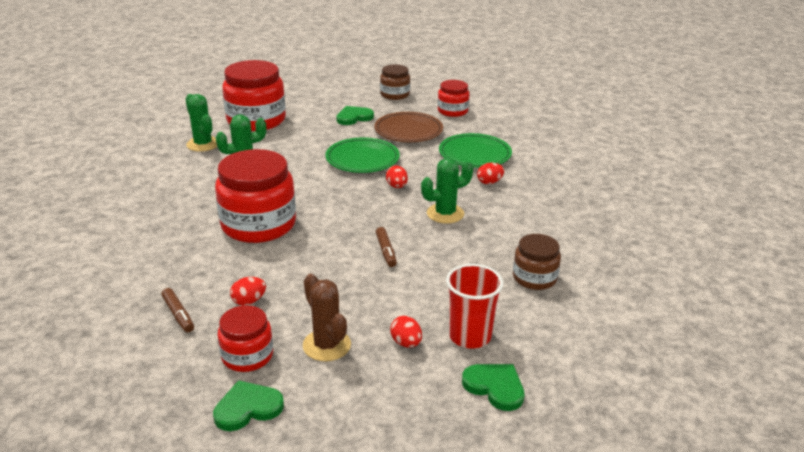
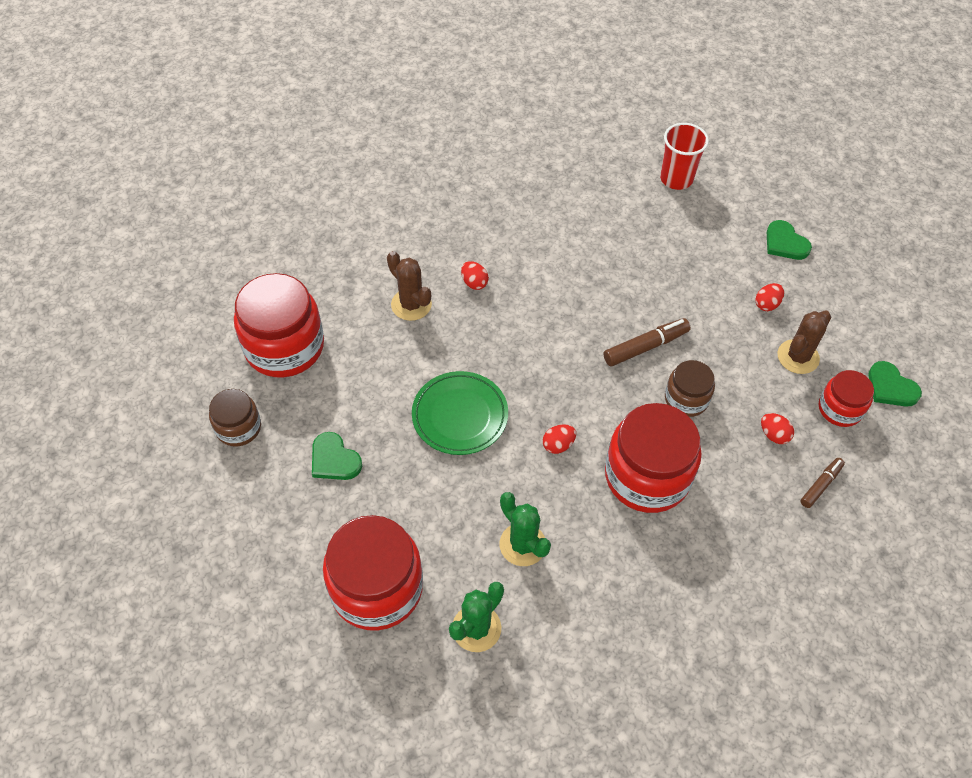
camera: 105 degrees left, 25 degrees up
(386, 251) = (645, 347): brown marker -> brown marker, size x1.56
(397, 186) = (514, 365): red egg -> red egg (558, 445)
(408, 131) = (363, 384): brown plate -> none
(445, 214) = (556, 311): green cactus -> none
(452, 111) = (284, 346): red jar -> red jar, size x1.84
(469, 336) = (737, 265): red cup -> red cup (676, 179)
(474, 155) = (411, 305): green plate -> brown cactus
(495, 387) = (785, 243): green heart -> green heart turned 60 degrees counterclockwise
(534, 278) = (637, 231): brown jar -> brown jar (686, 399)

